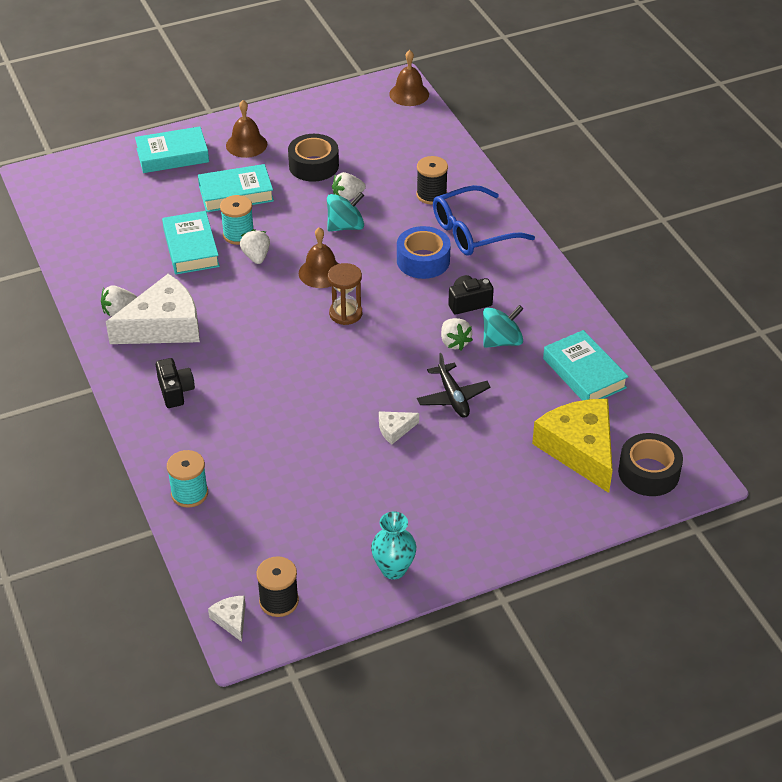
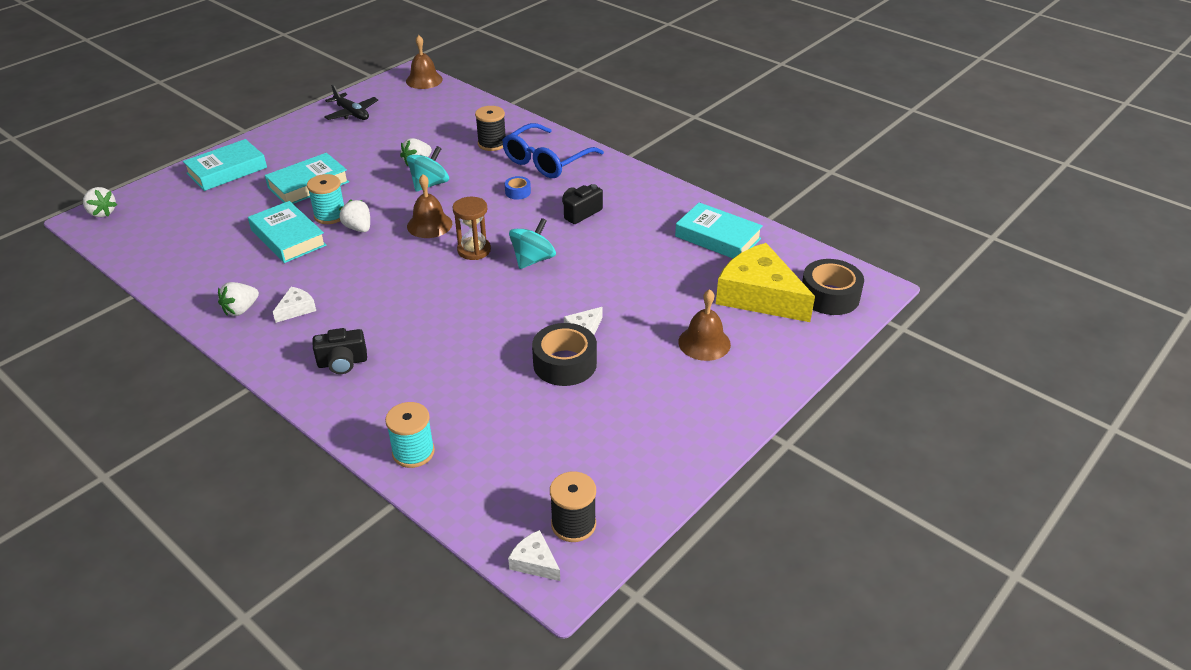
camera: 25 degrees left, 5 degrees down
(163, 325) = (296, 309): white cheese -> white cheese, size x0.43
(175, 391) = (342, 362): black camera -> black camera turned 120 degrees clockwise
(246, 144) = (296, 146): brown bell -> brown bell (704, 343)
(313, 165) = (370, 147): black tape -> black tape (565, 363)
(393, 569) = (667, 452): turquoise vase -> none
(423, 260) = (518, 192): blue tape -> blue tape, size x0.50
(453, 397) = (618, 288): black plane -> black plane (352, 113)
(454, 342) = (589, 245): white strawberry -> white strawberry (102, 213)
(502, 341) = (630, 233): turquoise spinning top -> turquoise spinning top (533, 260)

